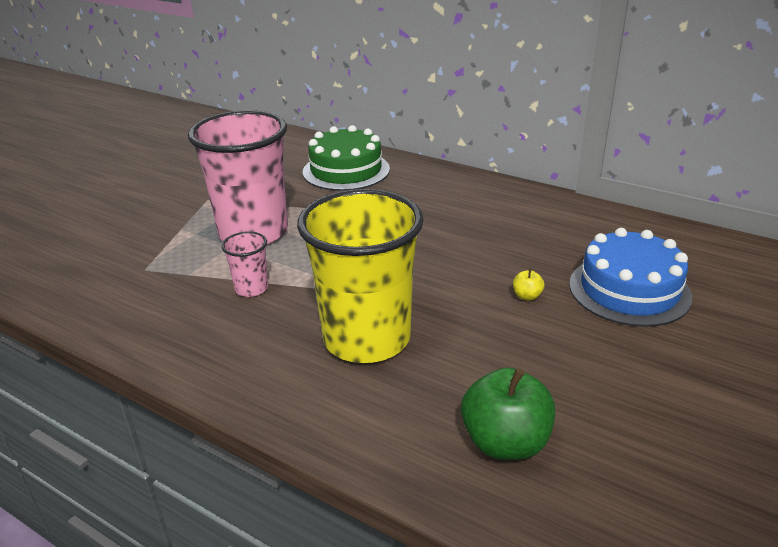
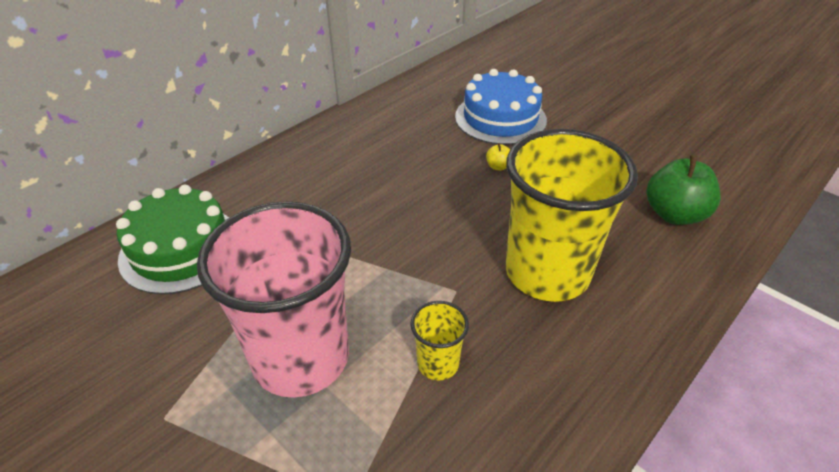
camera: 80 degrees left, 10 degrees up
(251, 288) = (438, 363): pink cup -> yellow cup

